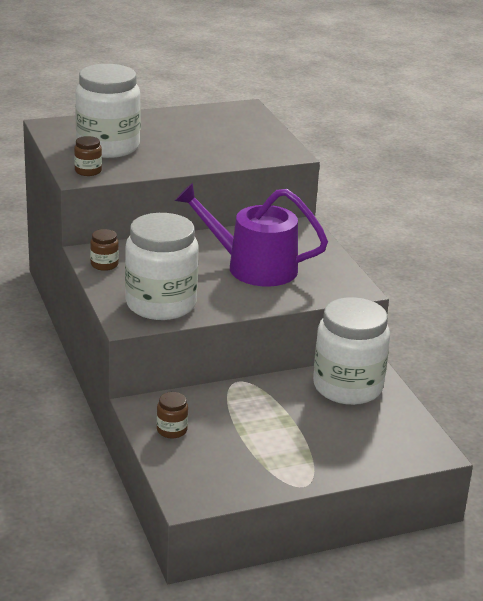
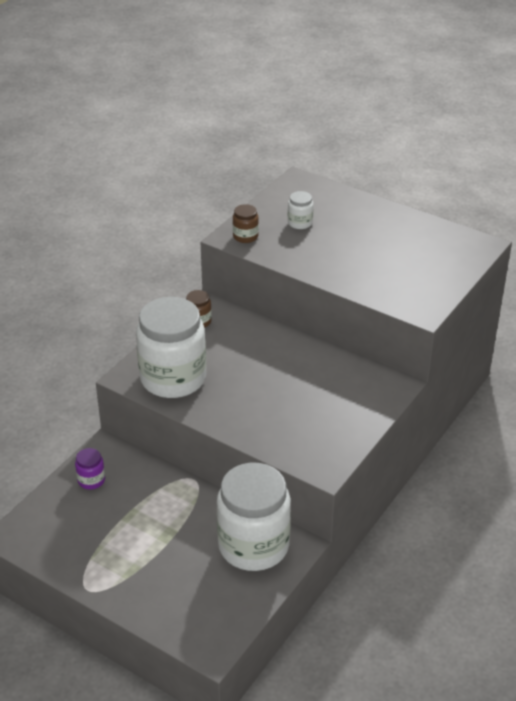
camera: 55 degrees right, 10 degrees up
(108, 147) = (300, 223): white jar -> white jar, size x0.41
(172, 430) = (91, 480): brown jar -> purple jar
(253, 267) = (289, 394): purple watering can -> none

